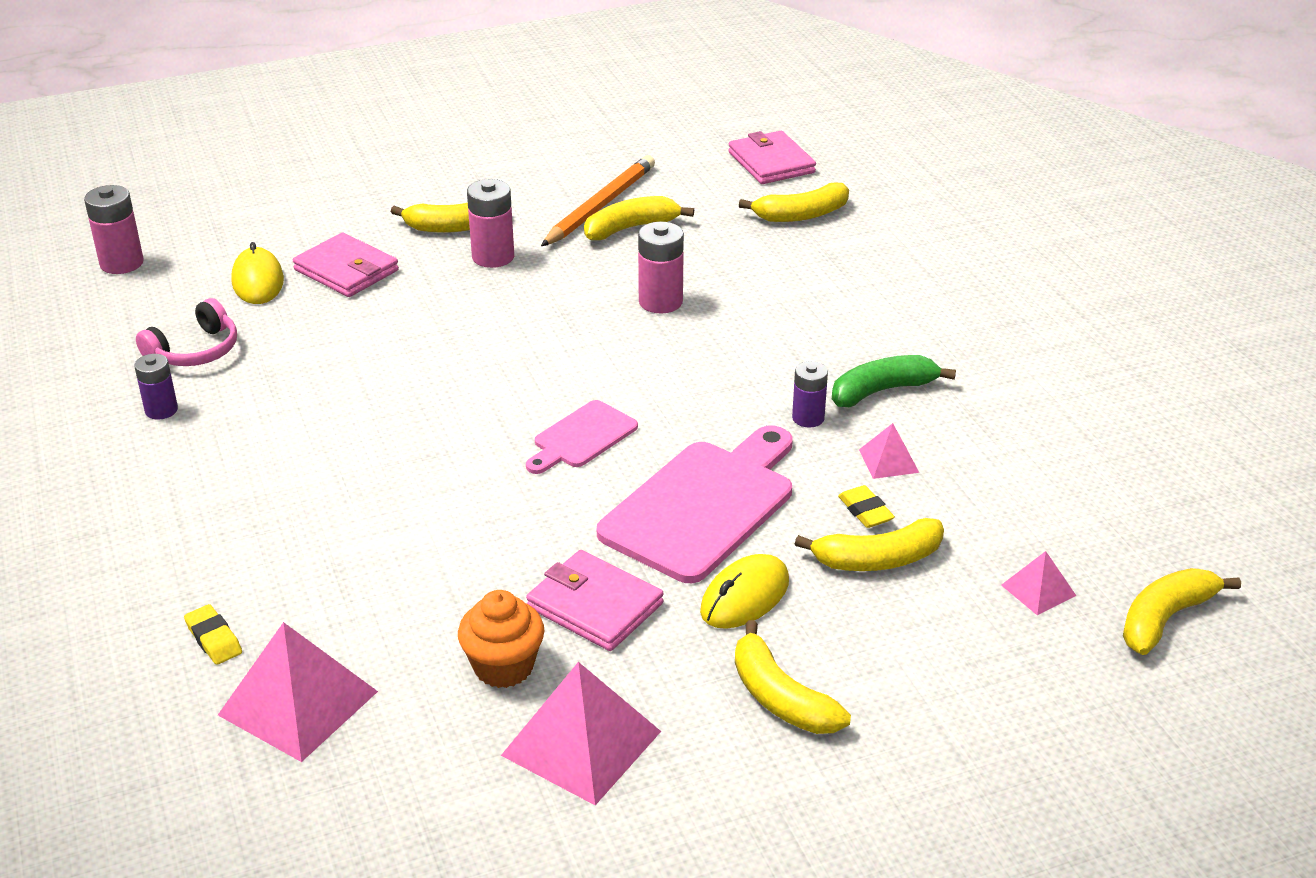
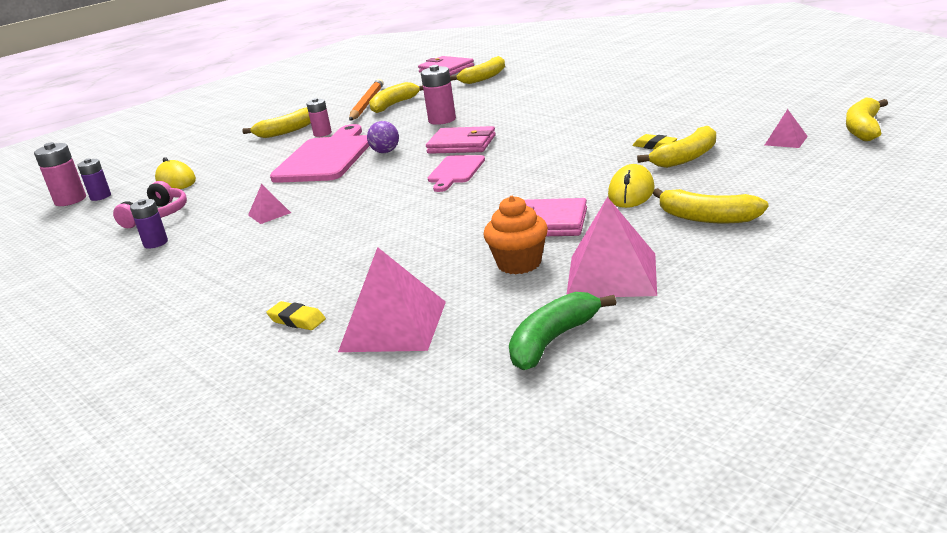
camera: 20 degrees left, 10 degrees down
(346, 270) = (233, 161): pink wallet -> pink wallet (462, 144)
(493, 257) = (322, 133): pink battery -> pink battery, size x0.67
(535, 345) = (385, 152): none -> purple ball
(703, 506) = (560, 171): pink cutting board -> pink cutting board (326, 157)
(808, 418) = (578, 129): purple battery -> purple battery (100, 196)
(882, 391) = (605, 110): green banana -> green banana (552, 340)
(888, 461) = (642, 128): pink pyramid -> pink pyramid (269, 214)

